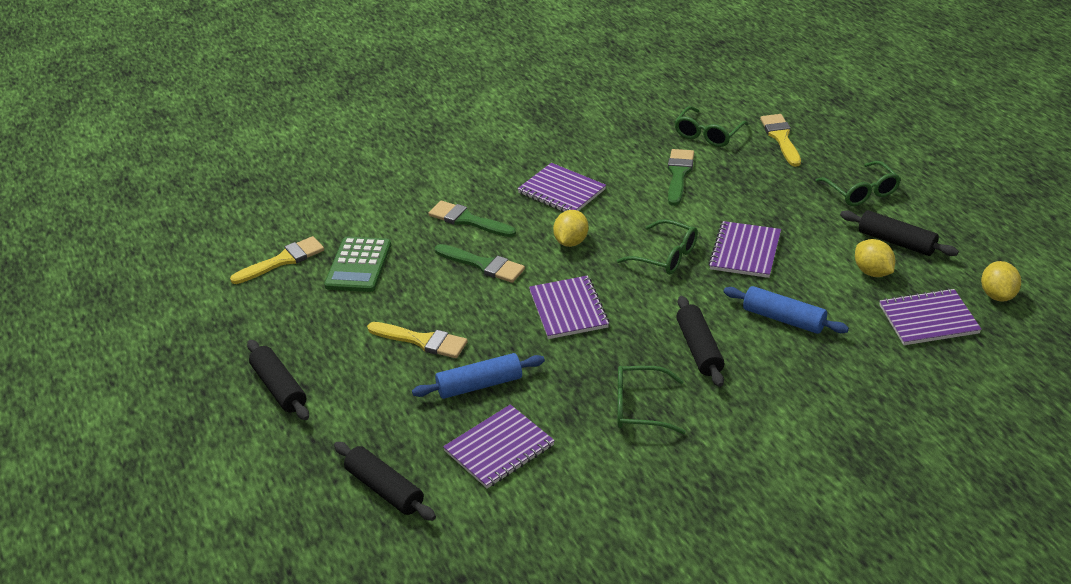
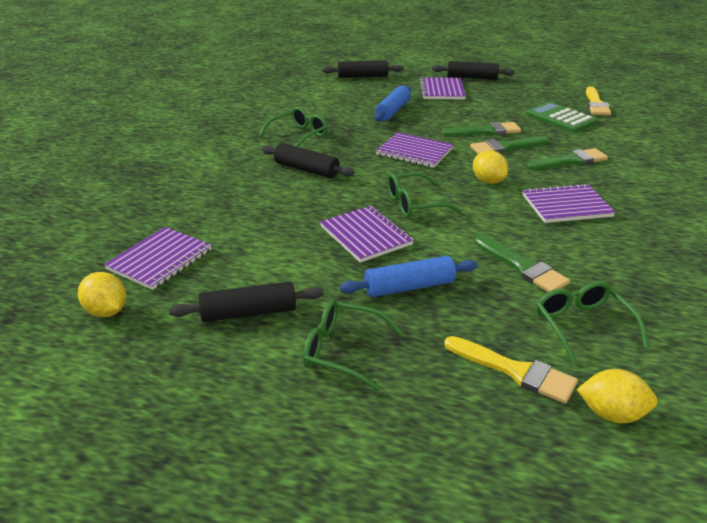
camera: 130 degrees right, 5 degrees down
(422, 341) = (455, 111): yellow brush -> none
(456, 293) = (486, 131): none -> green brush
(499, 448) = (341, 100): purple notebook -> purple notebook (442, 90)
(783, 319) = (274, 208): blue rolling pin -> blue rolling pin (409, 287)
(872, 272) = (243, 273): yellow lemon -> yellow lemon (611, 414)

